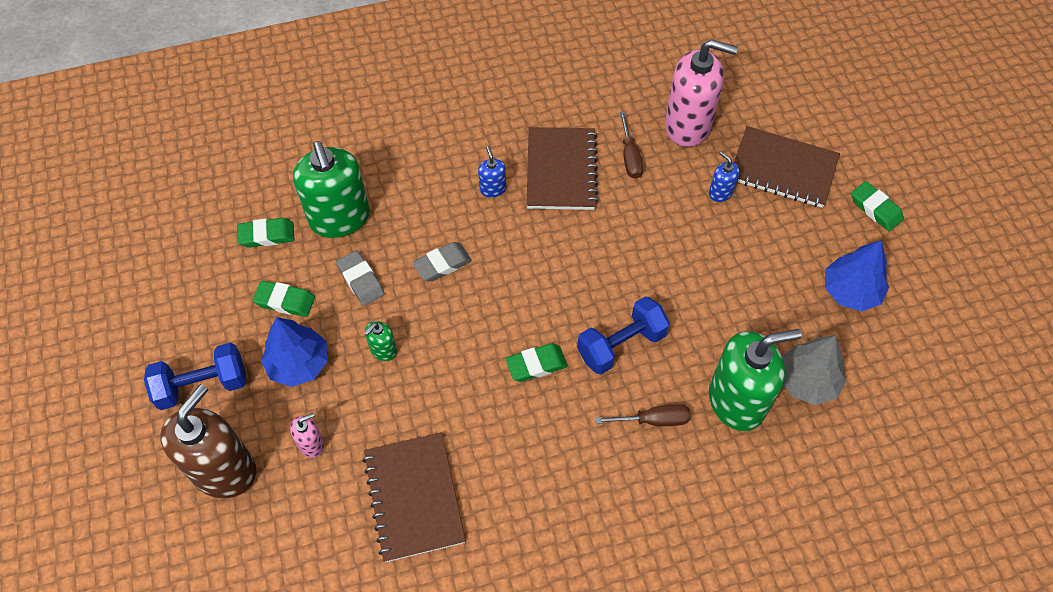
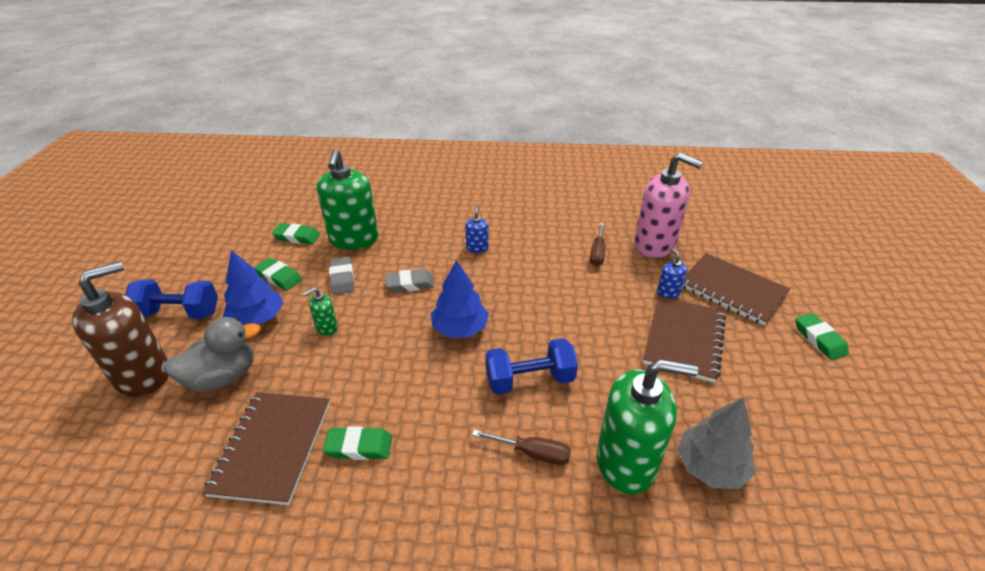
camera: 20 degrees right, 20 degrees down
(311, 444) = (222, 377): pink soap dispenser -> grey duck
(536, 364) = (445, 373): green eraser -> green eraser (359, 446)
(561, 170) = (537, 249): brown notebook -> brown notebook (684, 339)
(850, 291) = (779, 399): blue tree -> blue tree (460, 328)

